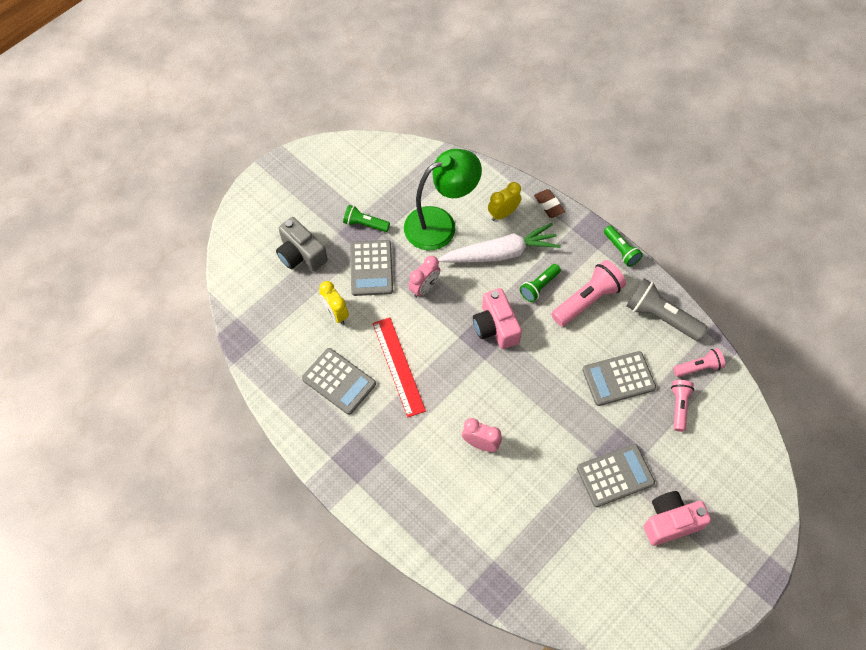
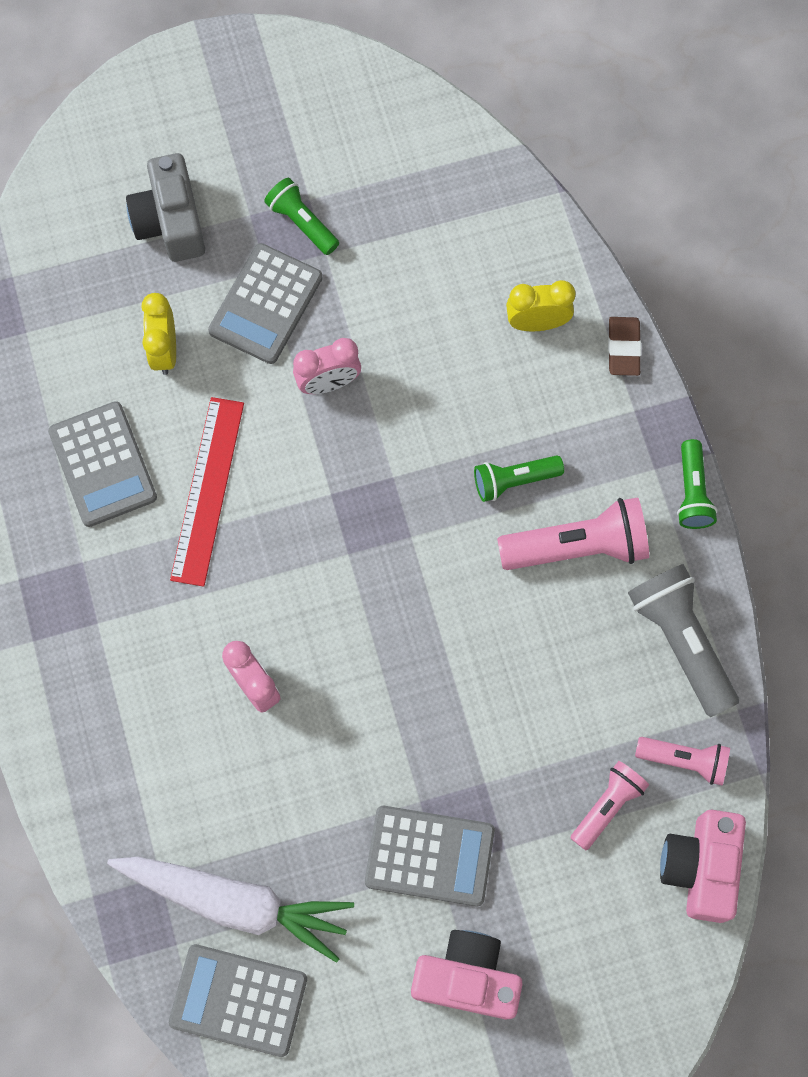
camera: 30 degrees right, 10 degrees up
(440, 224) = (422, 287): green lamp -> none
(495, 327) = (399, 510): pink camera -> pink camera (700, 867)
(500, 253) = (488, 389): white carrot -> white carrot (235, 902)
(618, 379) = (540, 705): grey calculator -> grey calculator (238, 1000)

